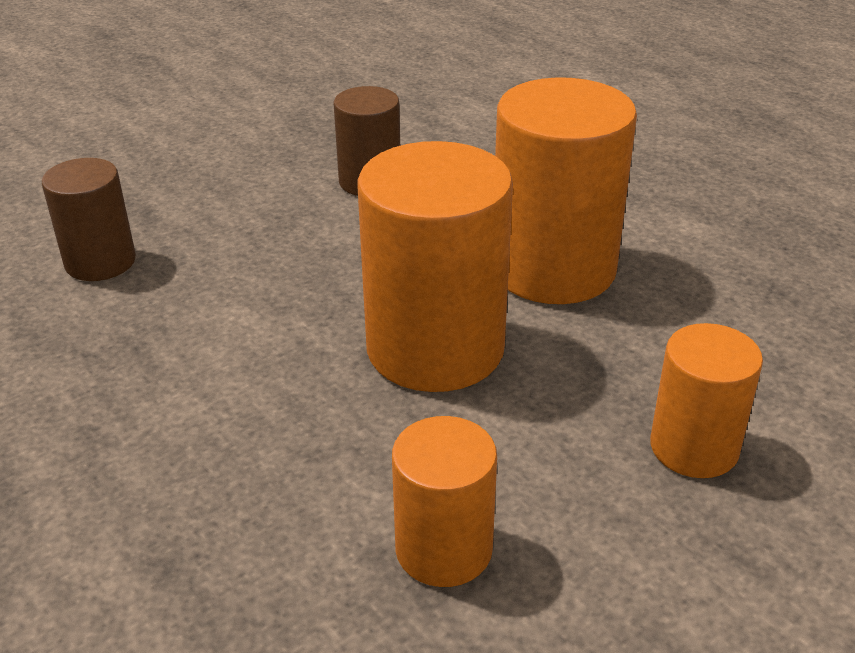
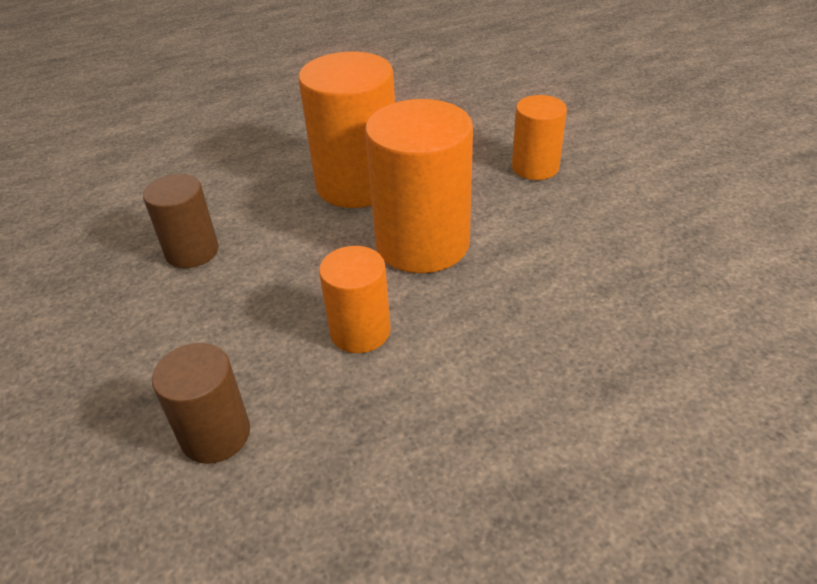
camera: 75 degrees left, 5 degrees up
(444, 549) = (601, 262): orange cylinder -> orange cylinder (360, 331)

